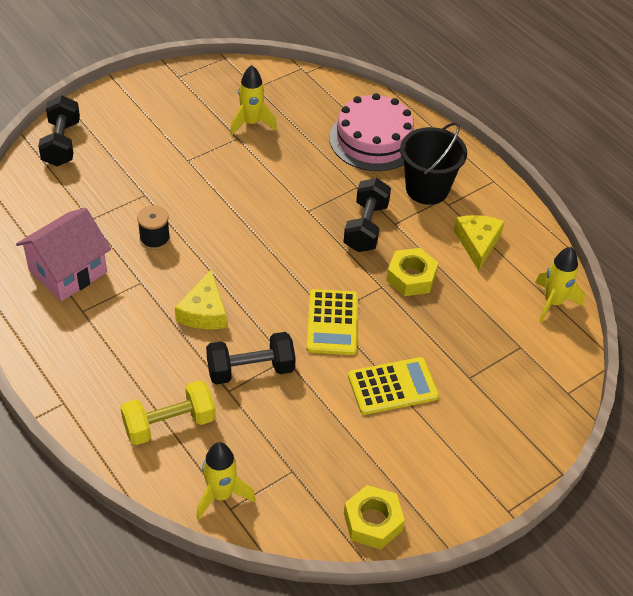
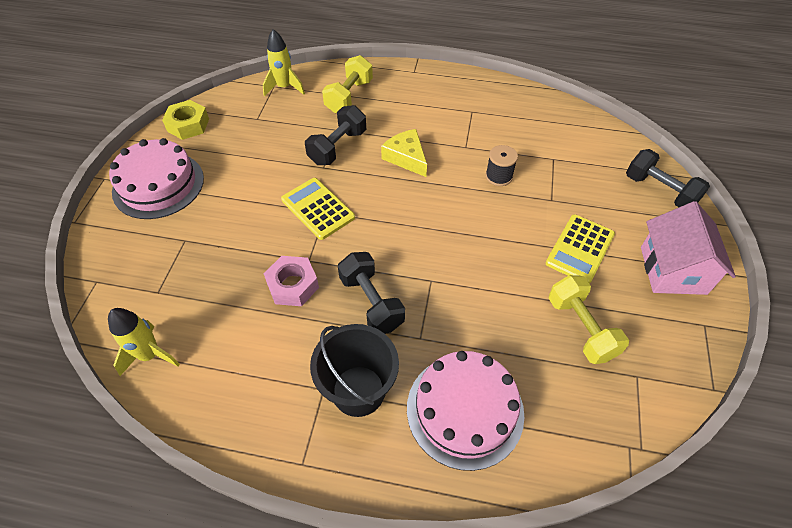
camera: 140 degrees right, 5 degrees up
(68, 271) = (513, 123): pink house -> pink house (673, 270)
(251, 123) = (581, 328): yellow rocket -> yellow dumbbell
(392, 386) = (237, 197): yellow calculator -> yellow calculator (580, 249)
(411, 277) = (292, 285): yellow nut -> pink nut
(457, 458) = (158, 185): none -> pink cake
(478, 243) = (261, 365): yellow cheese -> none

